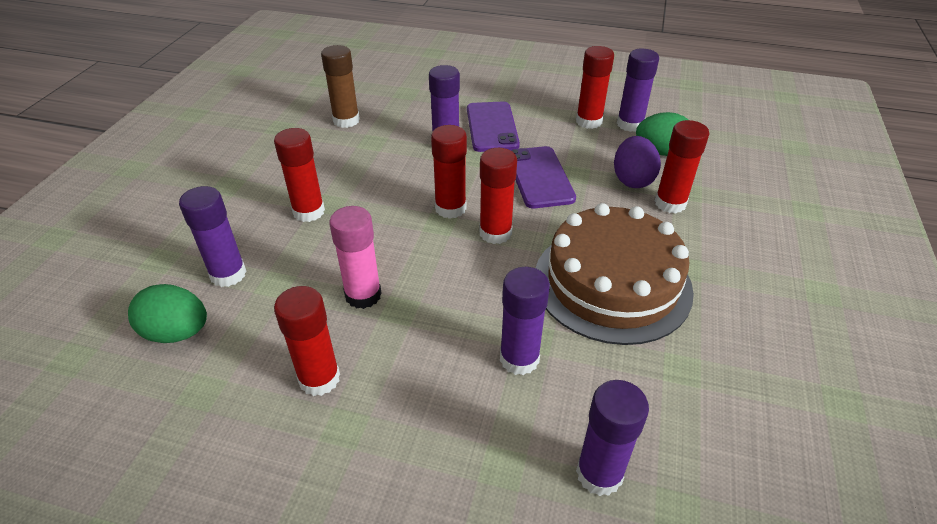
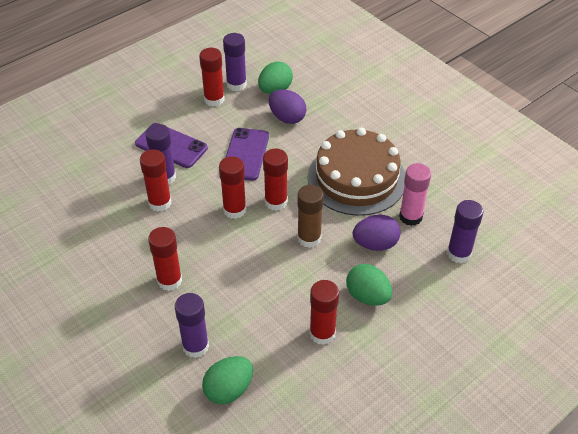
camera: 55 degrees left, 5 degrees up
(346, 120) = (79, 215): brown glue stick -> brown glue stick (309, 238)
(363, 295) = (274, 286): pink glue stick -> pink glue stick (410, 217)
(419, 396) = (367, 296): none -> green egg
(519, 359) = (375, 244): purple glue stick -> purple egg
(539, 177) = (245, 154): purple phone -> purple phone turned 75 degrees clockwise
(670, 203) = (320, 117): red glue stick -> red glue stick (160, 203)

